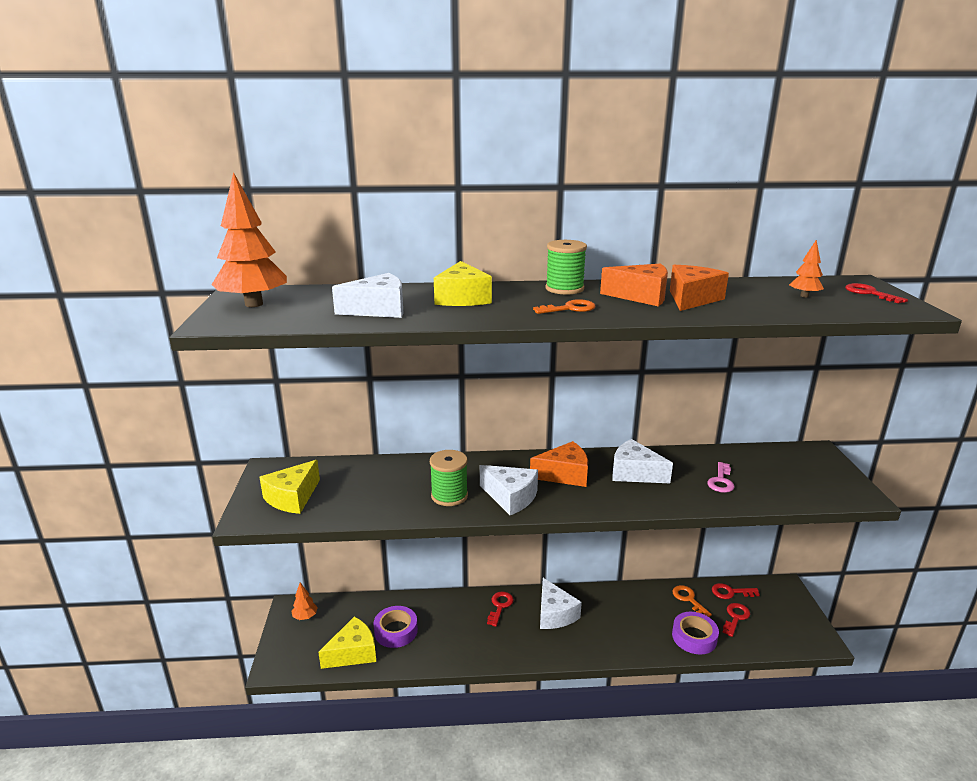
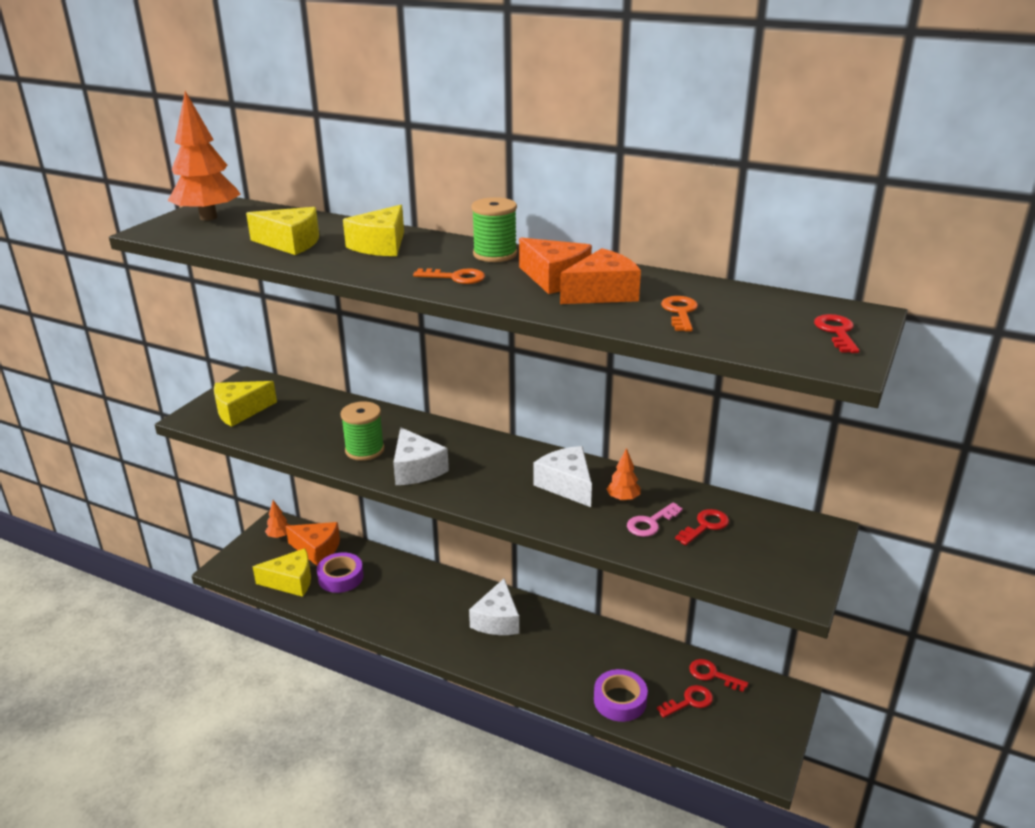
camera: 30 degrees right, 5 degrees up
(378, 310) = (291, 243): white cheese -> yellow cheese
(500, 606) = (451, 592): red key -> red key (705, 526)
(564, 474) = (493, 464): orange cheese -> orange cheese (317, 549)
(688, 599) = (654, 662): orange key -> orange key (680, 312)
(804, 296) = (743, 317): orange tree -> orange tree (623, 499)

